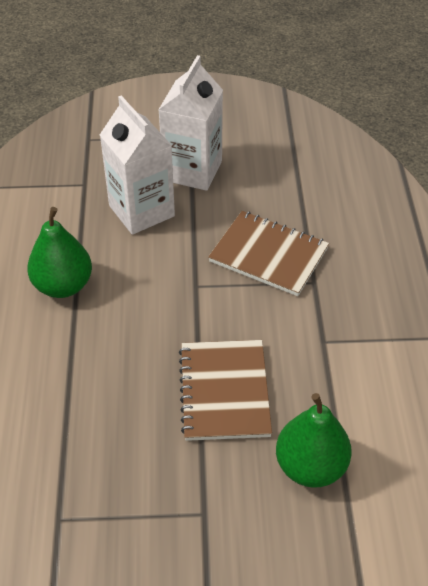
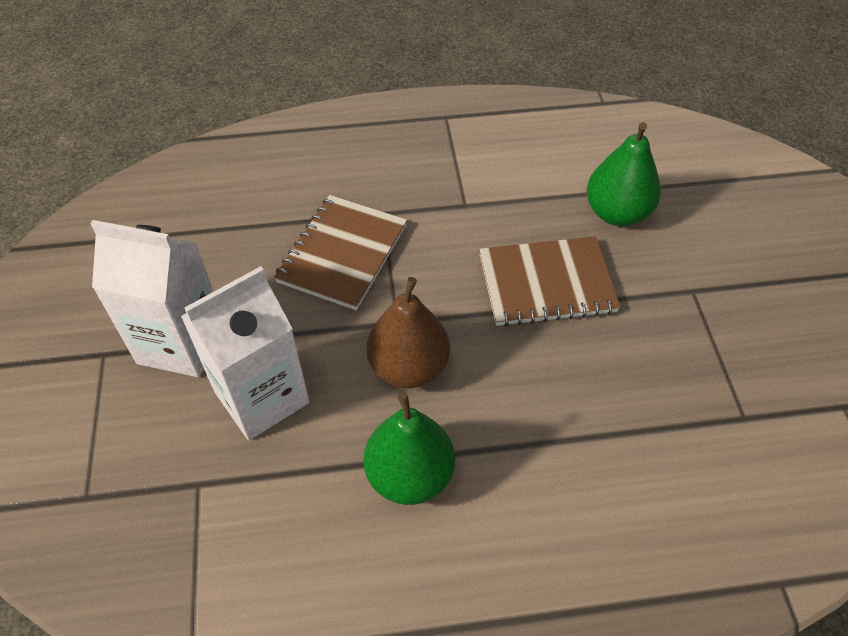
camera: 95 degrees left, 5 degrees up
(152, 290) = (409, 367): none -> brown pear

